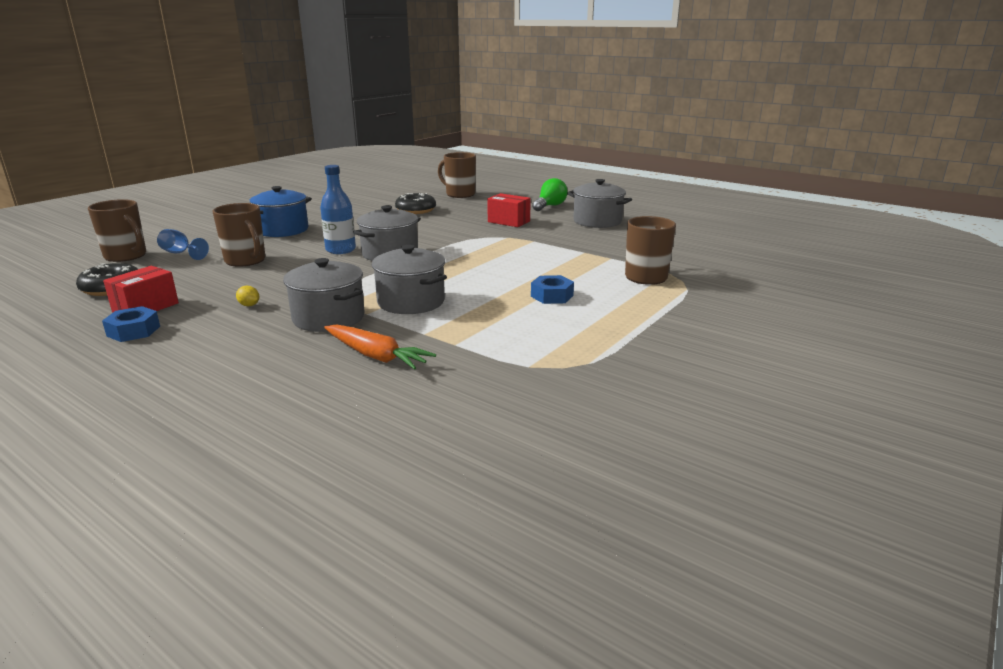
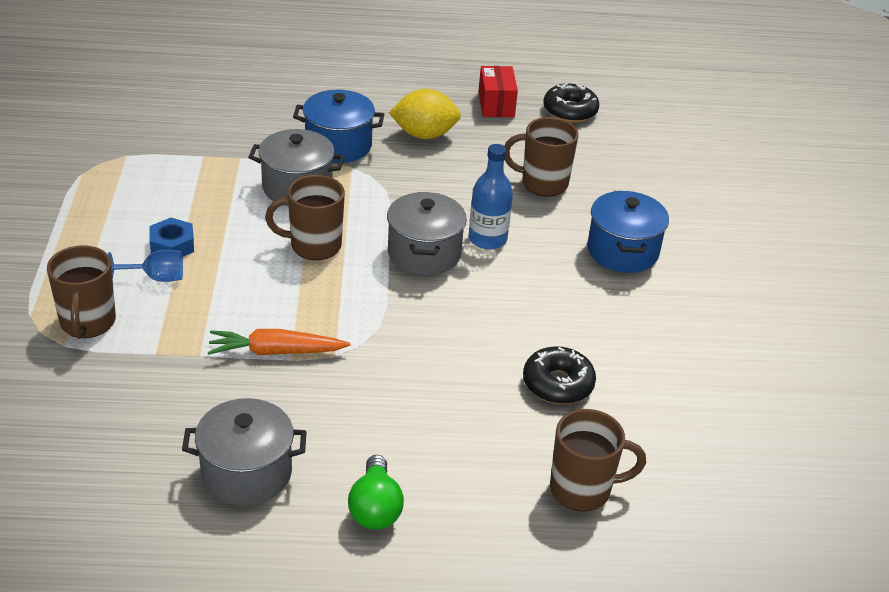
camera: 140 degrees right, 15 degrees up
(126, 256) = (661, 146): brown mug -> brown mug (314, 245)
(133, 331) = (454, 86): blue nut -> none
(180, 253) = (625, 169): blue goblet -> blue goblet (156, 278)
(249, 305) = (424, 134): yellow lemon -> yellow lemon, size x2.48
(328, 318) = (338, 145): grey pot -> blue pot
(376, 356) = (248, 125): orange carrot -> orange carrot (275, 352)
(508, 221) = (381, 407): red box -> none

